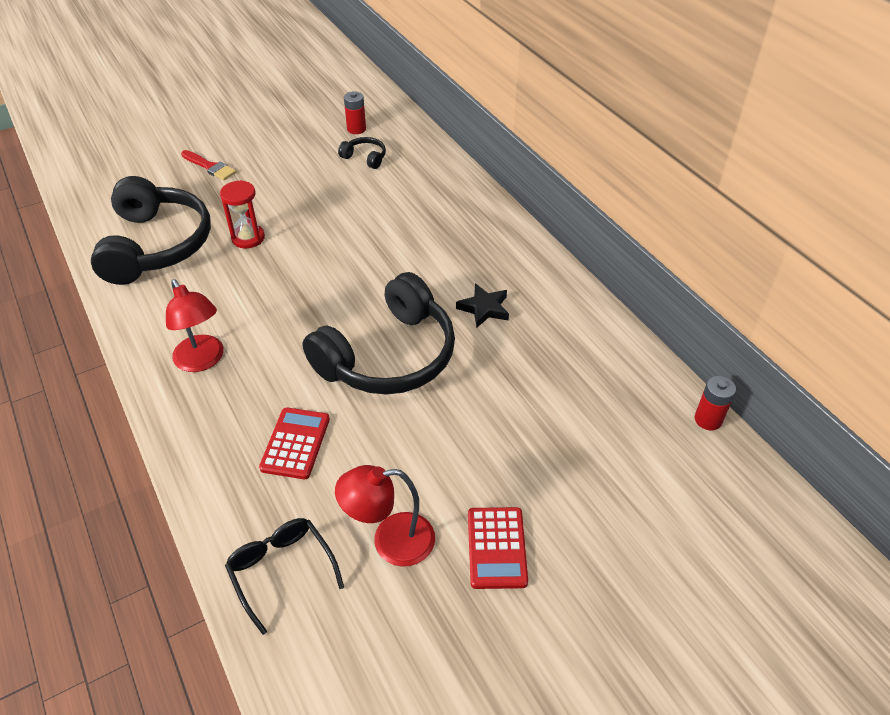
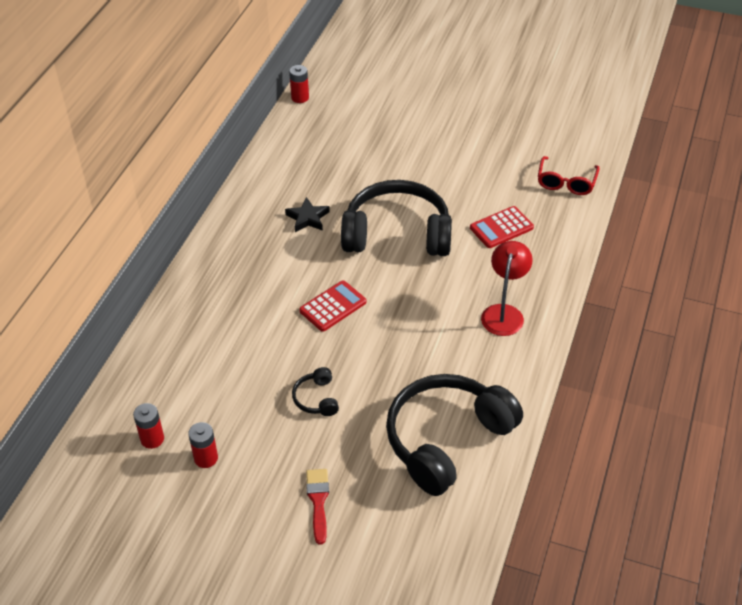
camera: 130 degrees left, 0 degrees up
(248, 238) = (375, 389): red hourglass -> none
(282, 571) = (566, 182): black glasses -> red glasses
(310, 141) = (206, 458): none -> red battery
(365, 158) = (195, 397): black headphones -> black headphones (316, 398)
(390, 541) = (505, 159): red lamp -> none
(496, 548) = (464, 126): red calculator -> red calculator (333, 306)

